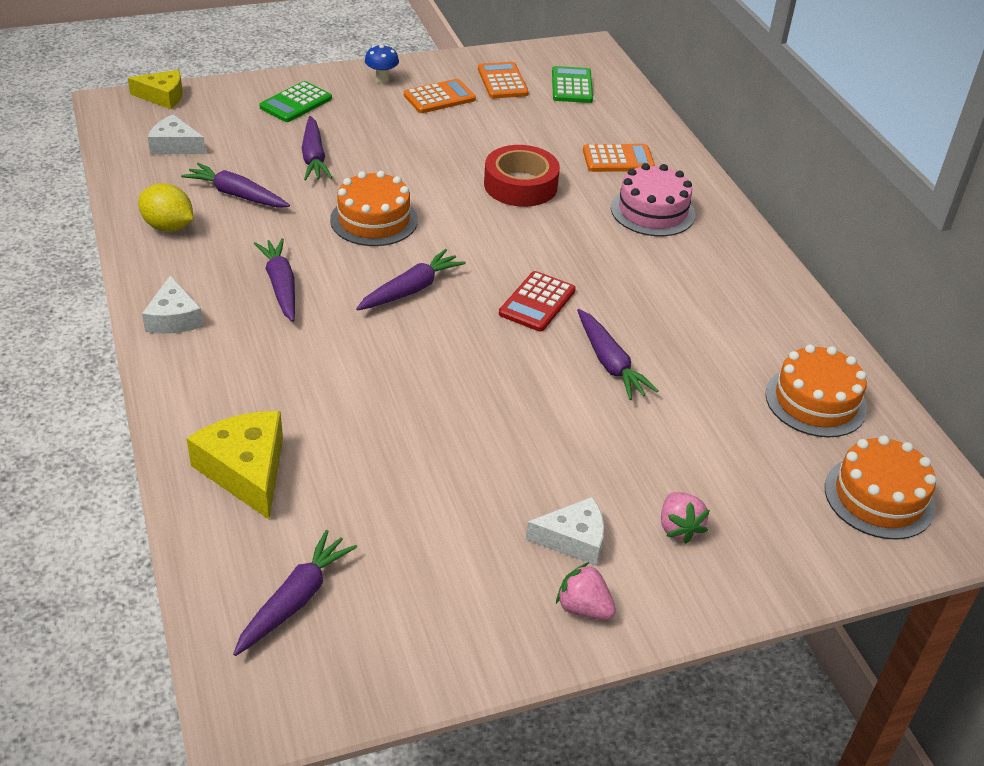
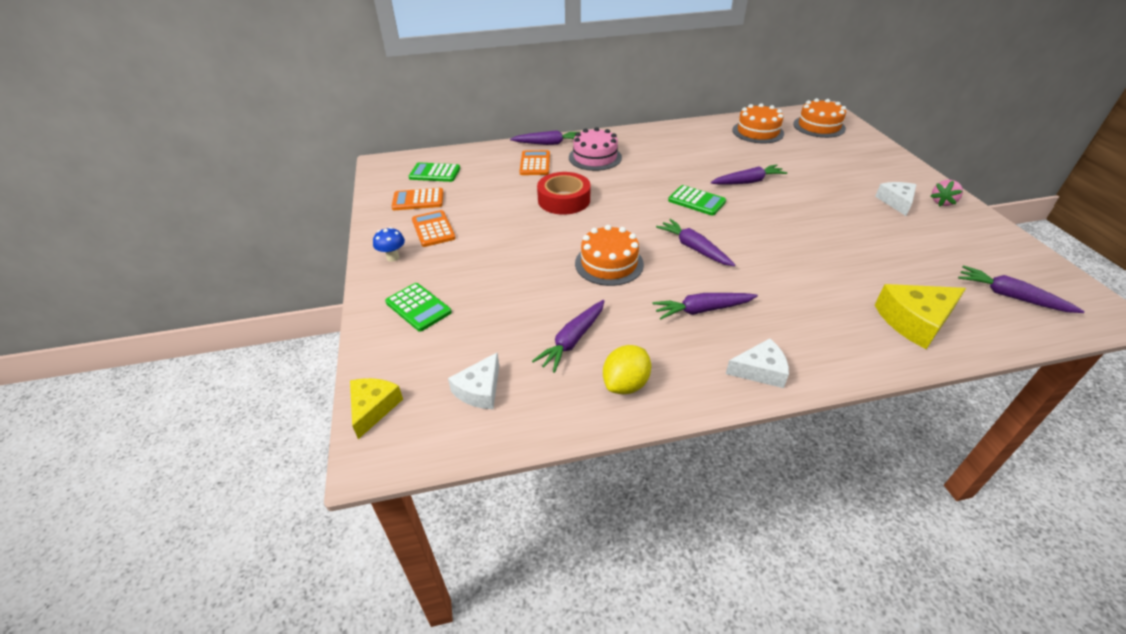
camera: 80 degrees left, 0 degrees up
(314, 157) = (515, 295): purple carrot -> purple carrot (548, 143)
(537, 302) = (696, 201): red calculator -> green calculator
(678, 528) = (869, 173): pink strawberry -> none

